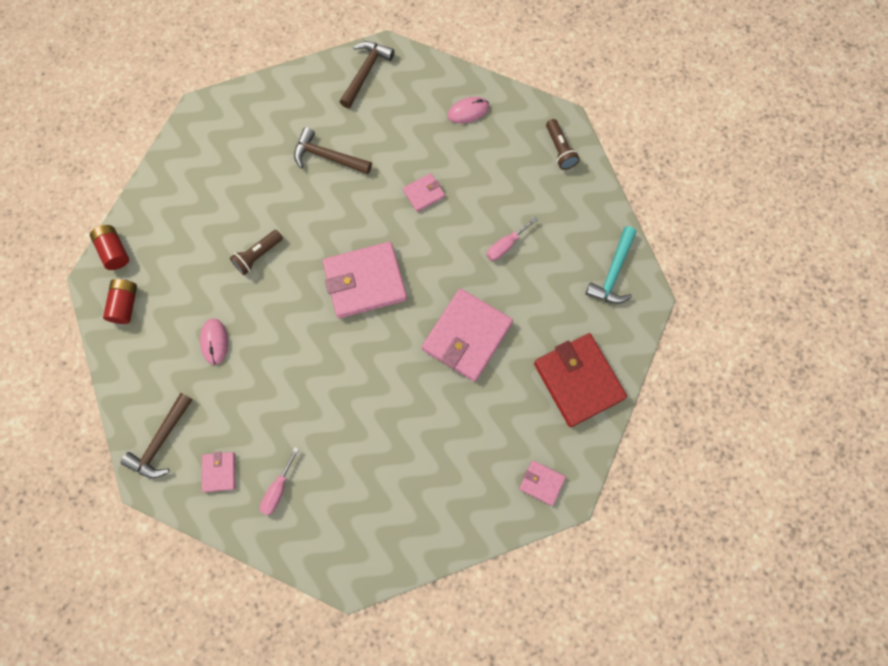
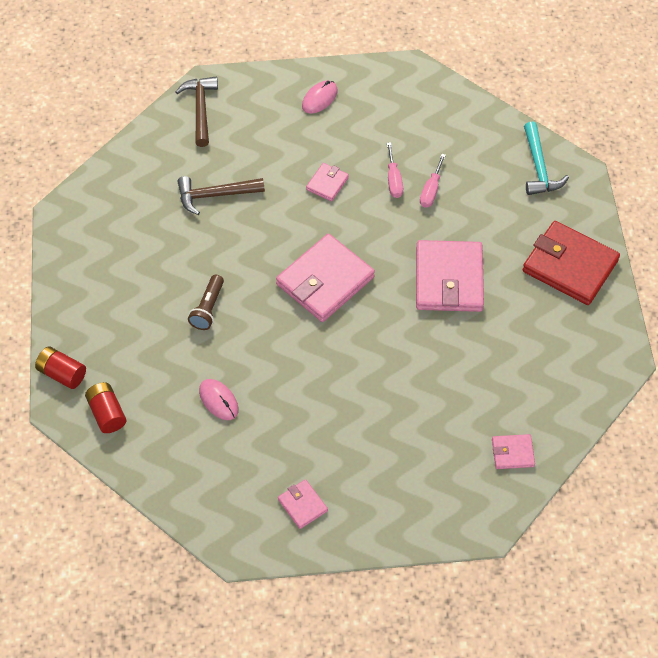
camera: 30 degrees left, 15 degrees down
(161, 441) = (228, 509): brown hammer -> none
(278, 489) = (368, 490): pink screwdriver -> pink screwdriver (393, 180)
(541, 483) = (596, 361): pink wallet -> pink wallet (512, 453)
(560, 149) = (424, 92): brown flashlight -> none

